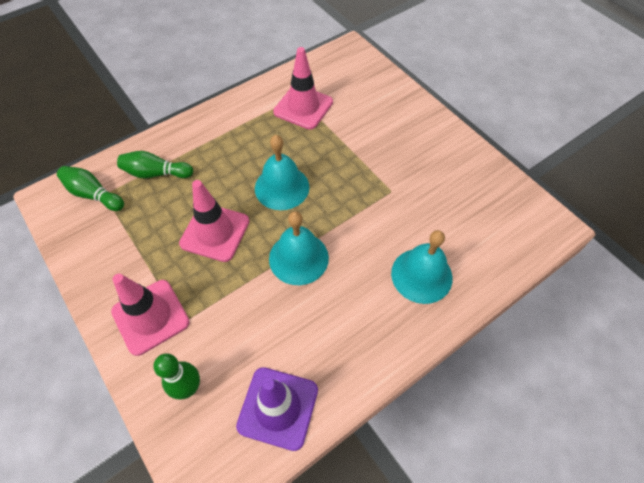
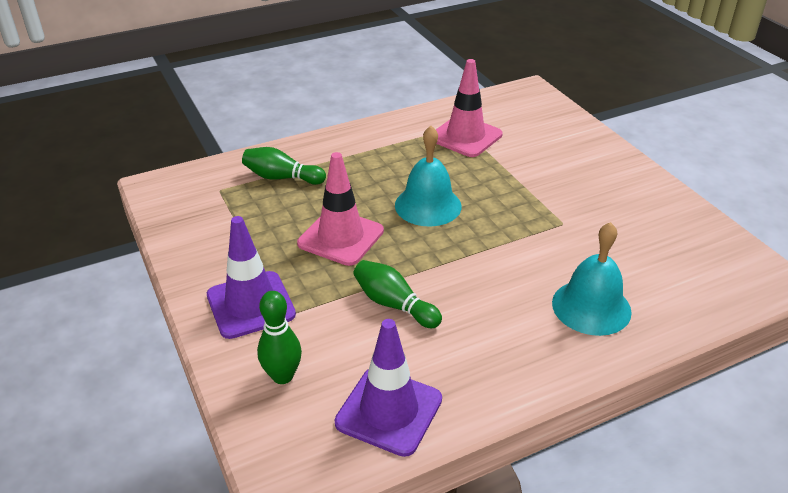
camera: 10 degrees right, 20 degrees down
(93, 194) = (207, 188): green bowling pin -> green bowling pin (394, 304)
(150, 317) = (250, 305): pink traffic cone -> purple traffic cone
(298, 258) = (438, 272): turquoise bell -> none

